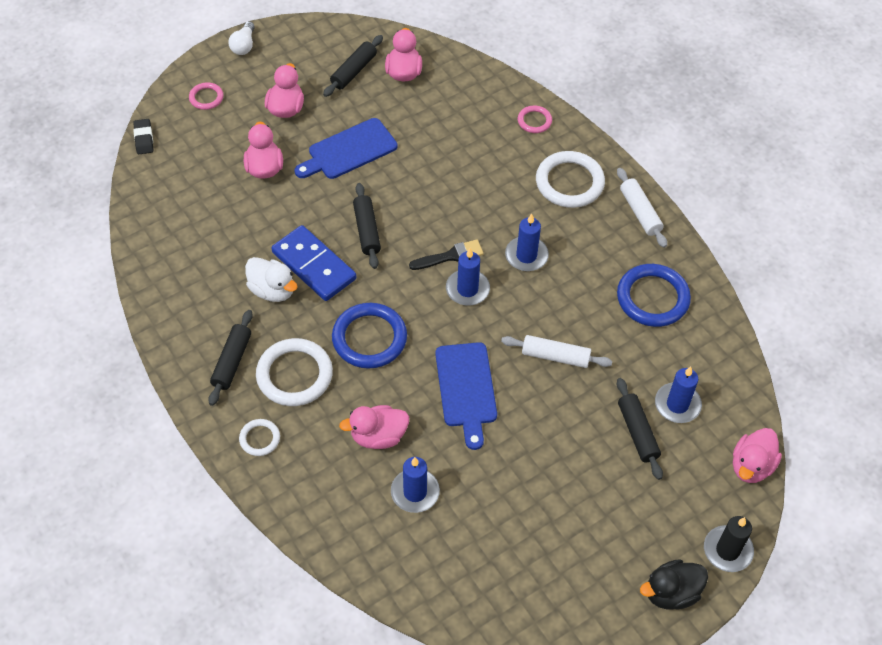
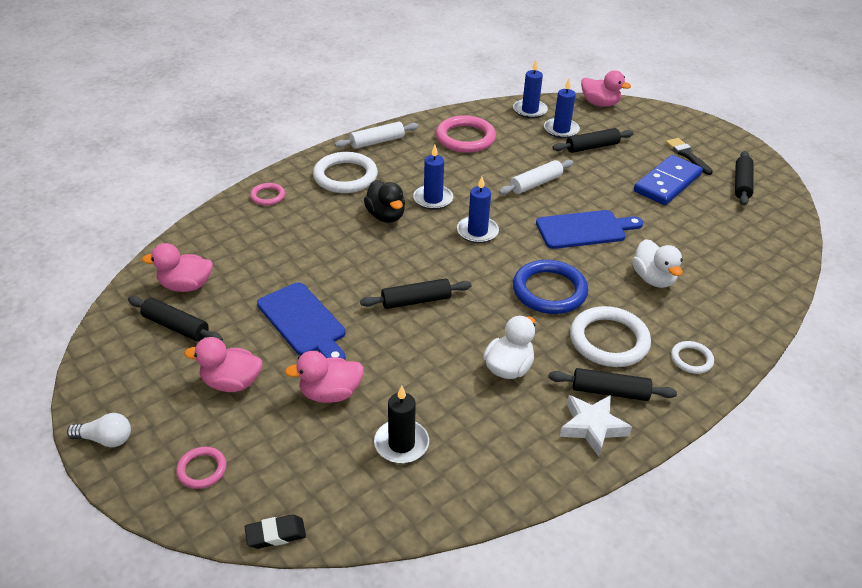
camera: 95 degrees left, 15 degrees down
(196, 340) = (592, 427): none -> white star
(314, 265) = (469, 337): blue domino -> blue domino (667, 183)
(378, 436) = (653, 279): pink duck -> white duck
(415, 492) = (697, 254): blue candle -> blue candle (529, 110)
(450, 256) = (440, 243): black brush -> black brush (687, 155)
(554, 590) = (742, 184): none -> black rolling pin
(555, 356) = (535, 183): white rolling pin -> white rolling pin turned 45 degrees clockwise
(652, 298) = (465, 138): blue ring -> pink ring
(671, 593) = (713, 136): black duck -> black duck (386, 216)
(727, 550) = (669, 115): black candle -> black candle (401, 444)

